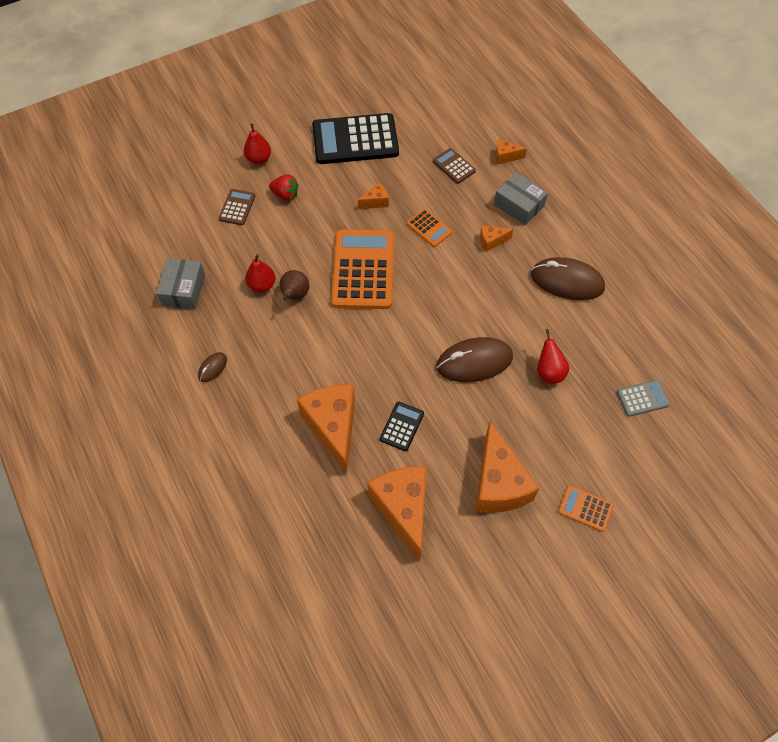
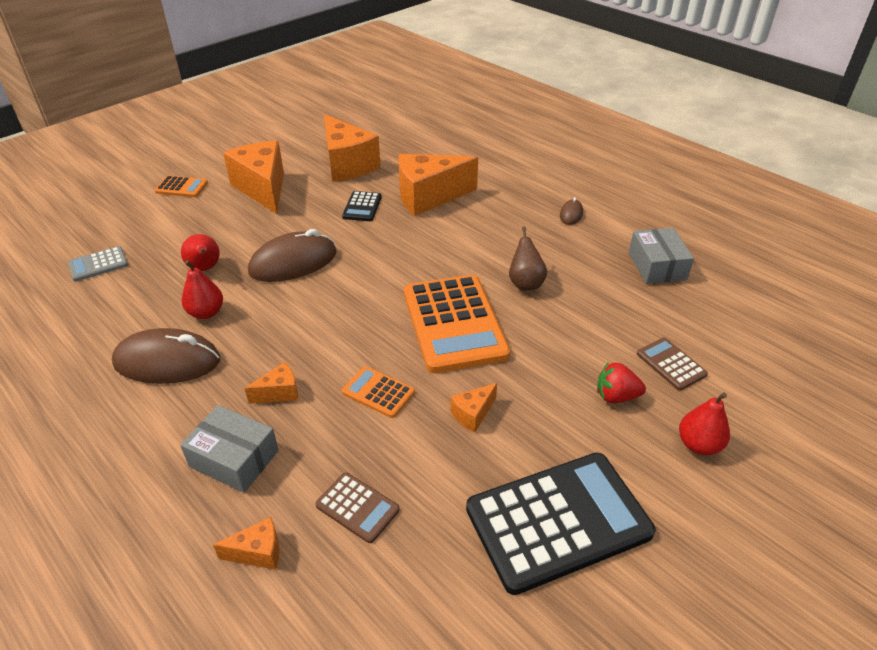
camera: 165 degrees right, 20 degrees down
(237, 207) = (671, 364): brown calculator -> brown calculator turned 150 degrees clockwise
(262, 285) = (571, 286): red pear -> red pear (206, 313)
(333, 427) = (428, 197): orange cheese -> orange cheese turned 105 degrees clockwise

